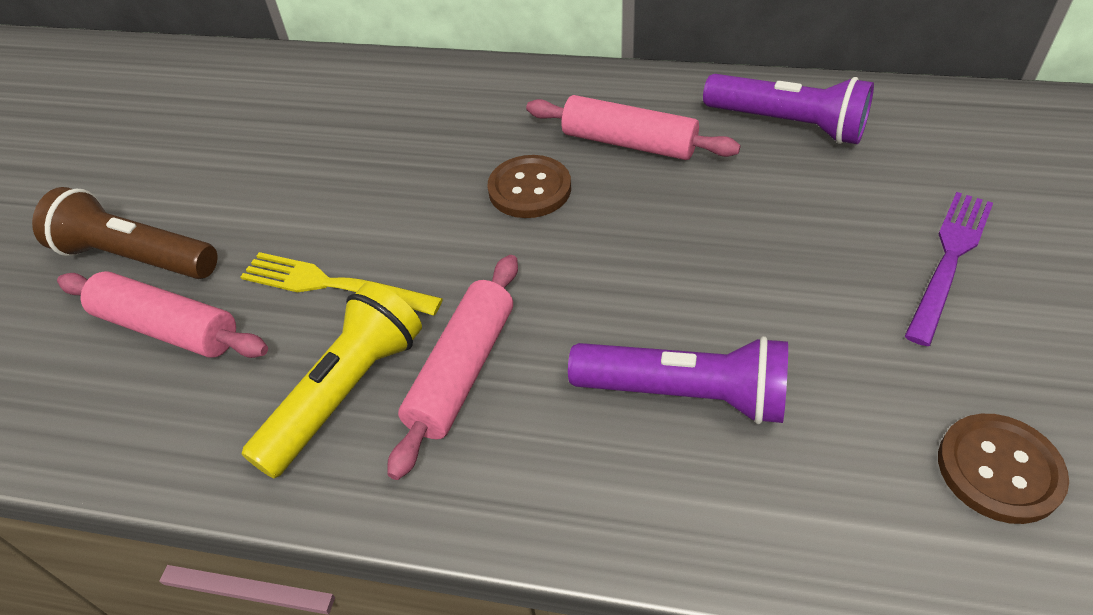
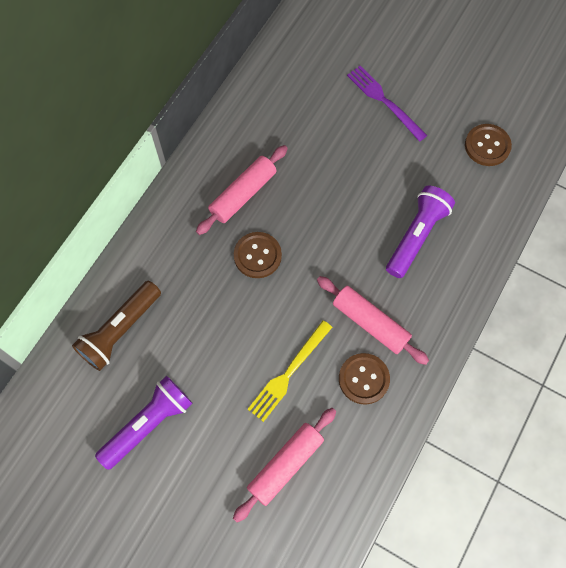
camera: 75 degrees left, 20 degrees up
(136, 257) = (219, 482): brown flashlight -> brown flashlight (120, 330)
(345, 392) = (363, 379): yellow flashlight -> brown button
(788, 124) = (265, 115): purple flashlight -> purple flashlight (148, 424)

